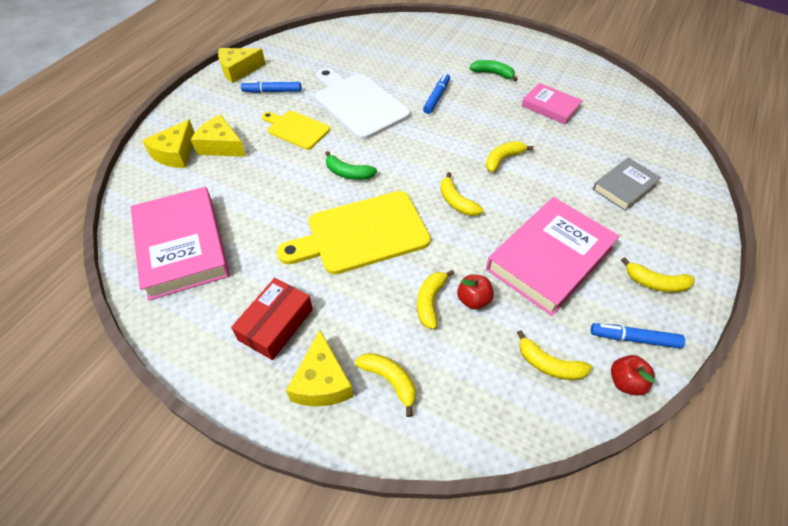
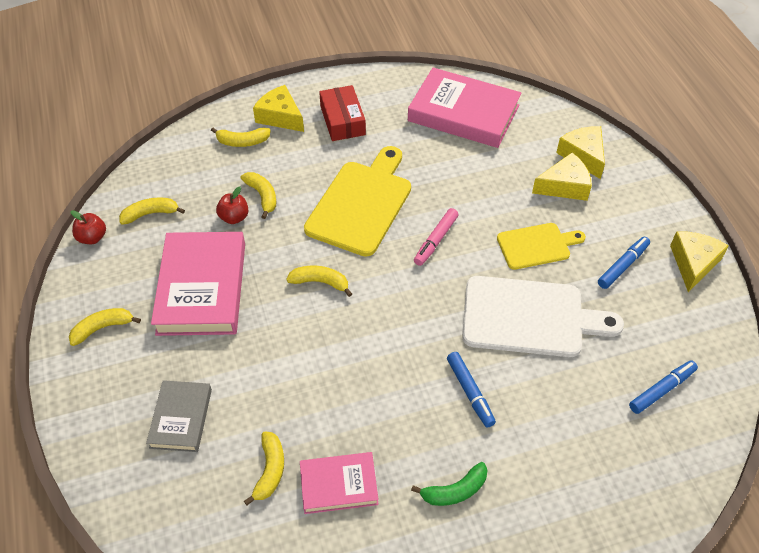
camera: 135 degrees right, 0 degrees up
(348, 173) = (435, 240): green banana -> pink marker
(503, 159) = (323, 360): yellow banana -> yellow banana (270, 470)
(634, 339) = (100, 270): blue marker -> blue marker (662, 390)

